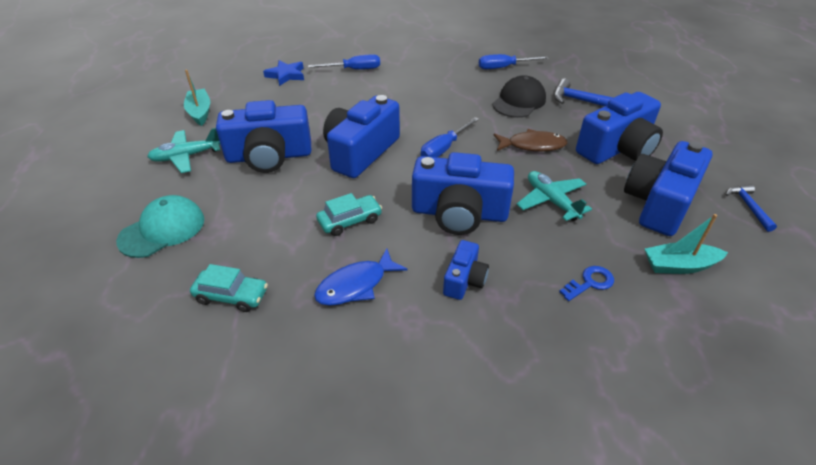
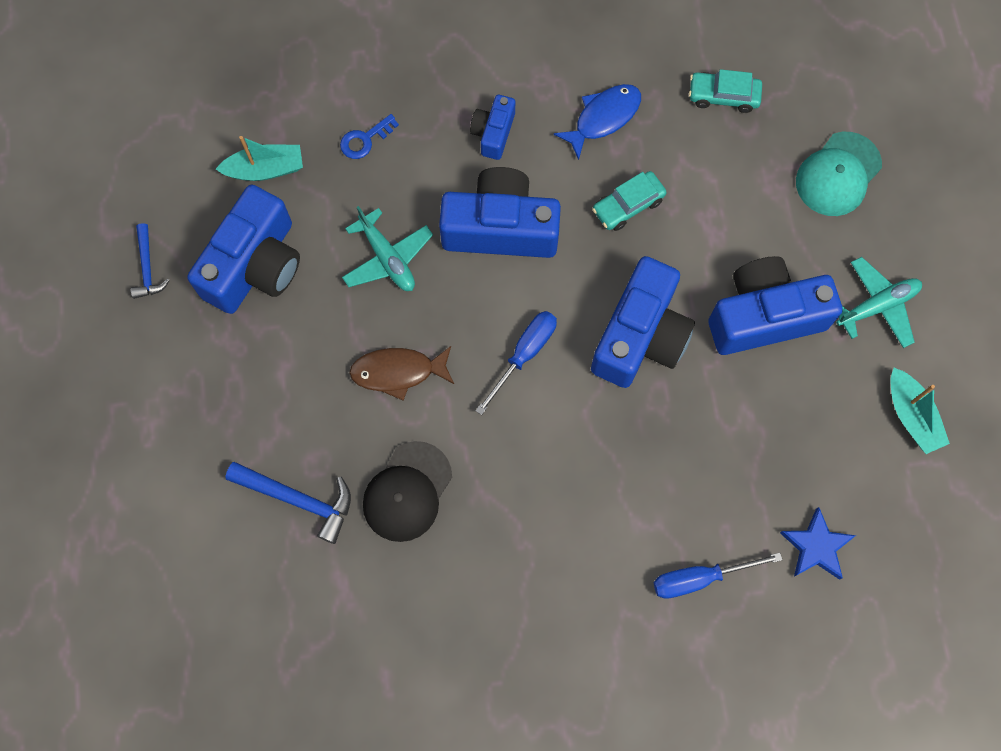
camera: 175 degrees right, 30 degrees up
(504, 67) = (425, 611): blue screwdriver -> none
(617, 149) = (278, 374): blue camera -> none

